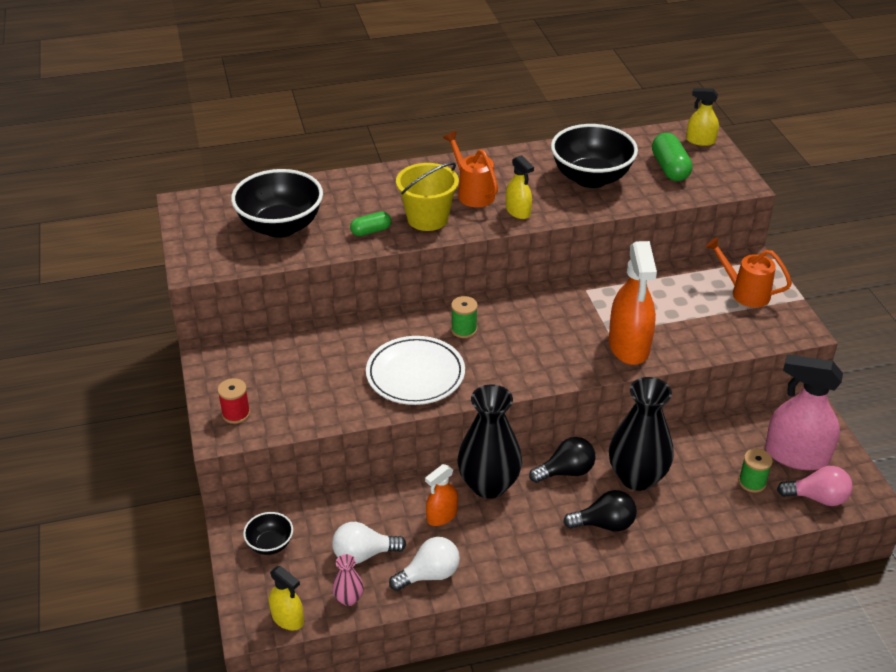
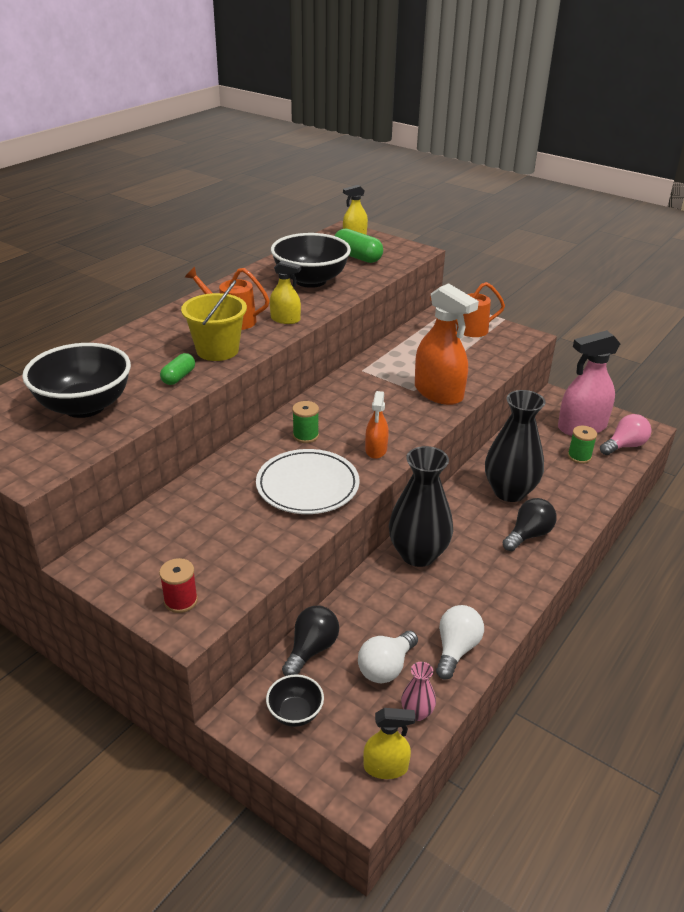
camera: 40 degrees left, 5 degrees down
(442, 515) = (411, 598): orange spray bottle -> orange spray bottle (376, 450)
(566, 472) = (460, 514): black light bulb -> black light bulb (311, 649)

